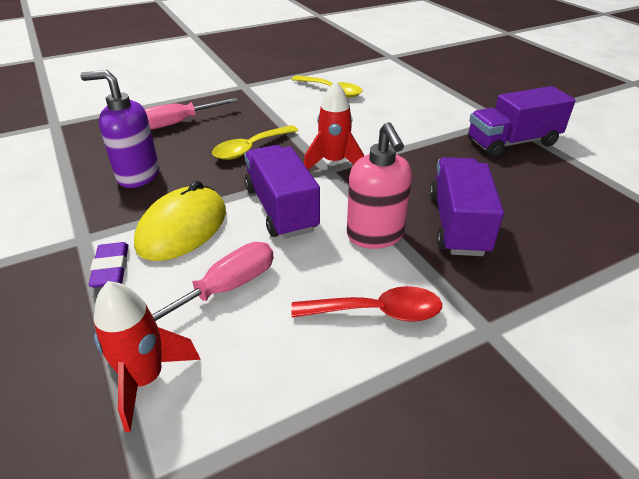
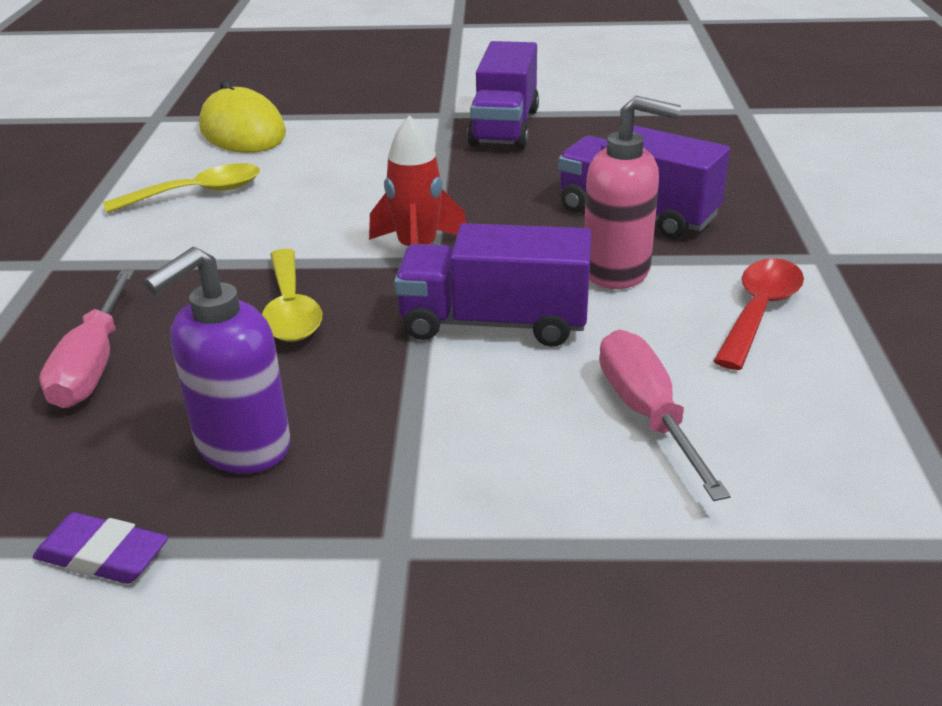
camera: 60 degrees left, 5 degrees down
(111, 268) = (516, 520): purple eraser -> purple eraser (103, 556)
(145, 379) = (792, 519): red rocket -> none
(183, 228) = (464, 424): yellow mouse -> yellow mouse (243, 131)

